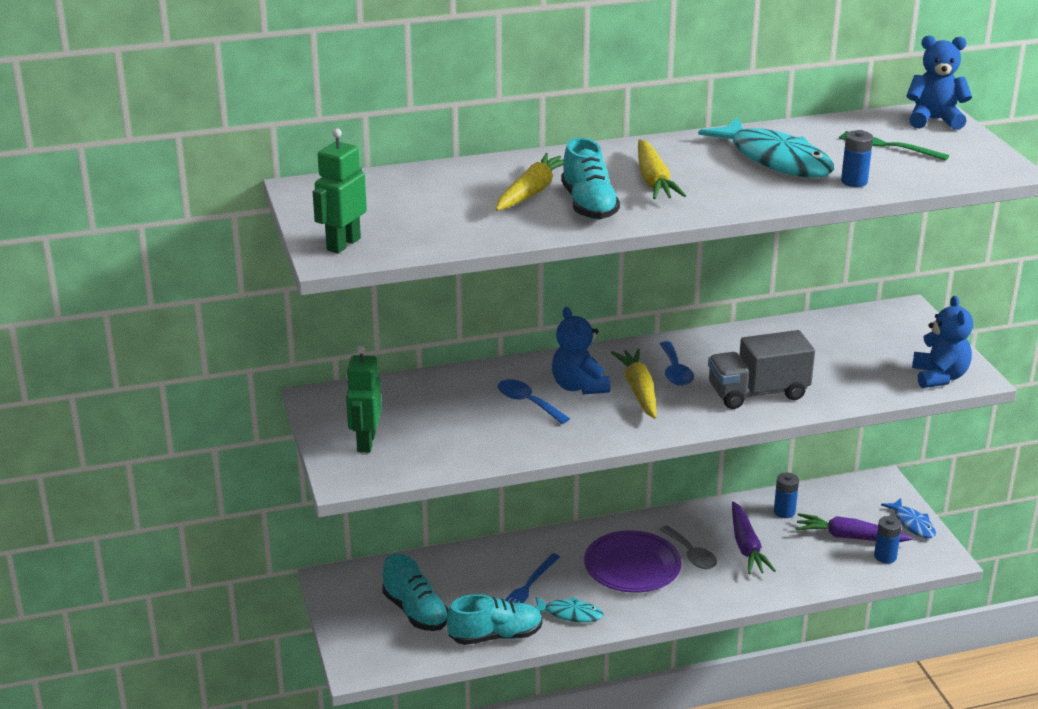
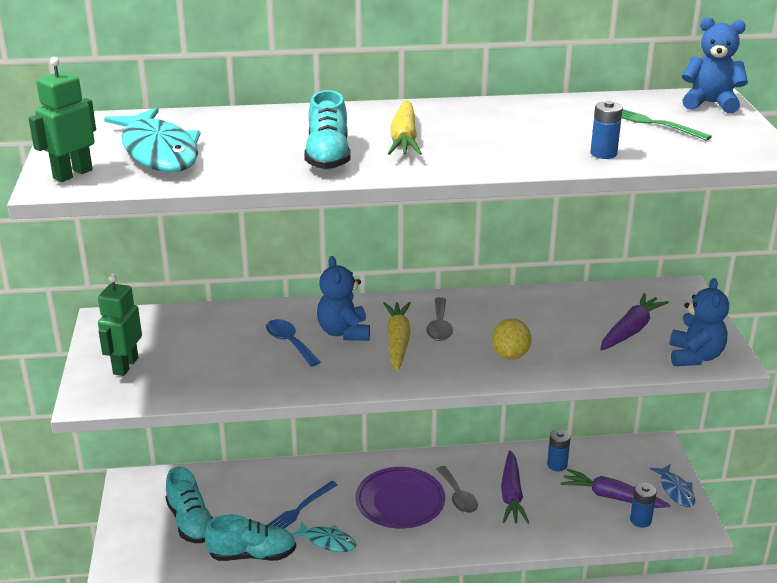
camera: 10 degrees right, 0 degrees up
(532, 192) = (281, 140): yellow carrot -> none
(675, 371) = (439, 326): blue spoon -> grey spoon
(758, 393) = (510, 355): grey truck -> yellow lemon
(775, 160) = (534, 128): turquoise fish -> turquoise fish (159, 152)
(868, 357) = (630, 330): none -> purple carrot

